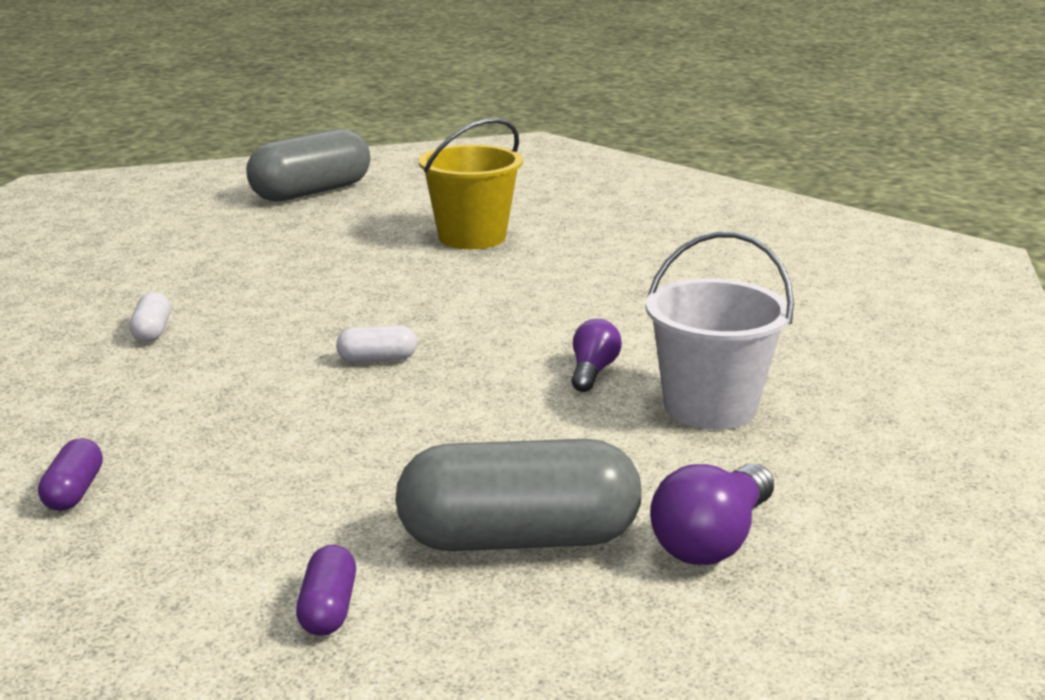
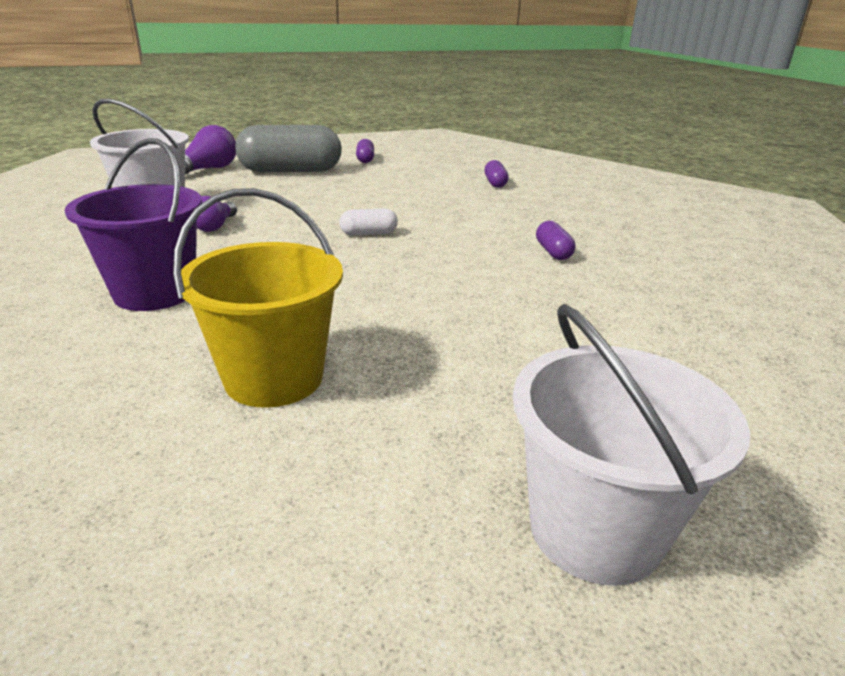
camera: 175 degrees right, 5 degrees up
(152, 331) = (553, 252): white capsule -> purple capsule
(311, 192) = (595, 529): grey capsule -> white bucket
(601, 289) = (155, 293): none -> purple bucket

